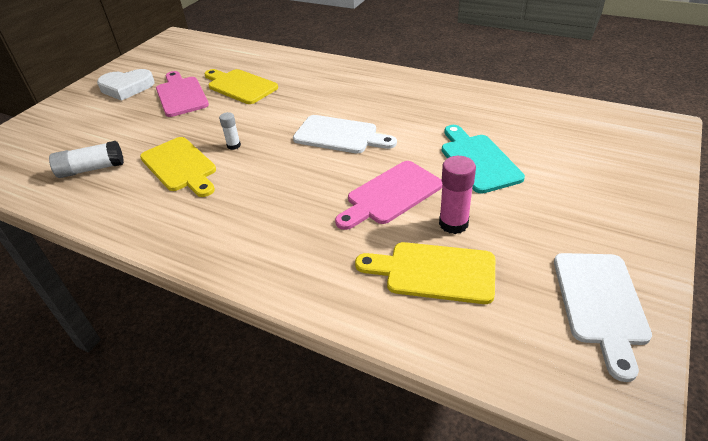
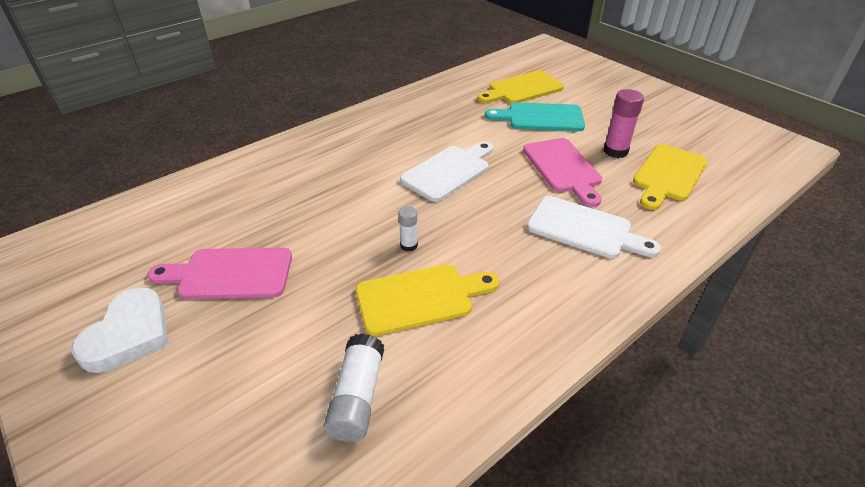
camera: 70 degrees left, 0 degrees up
(240, 86) = (267, 216): yellow cutting board -> yellow cutting board (522, 89)
(600, 303) = (713, 126): white cutting board -> white cutting board (584, 229)

